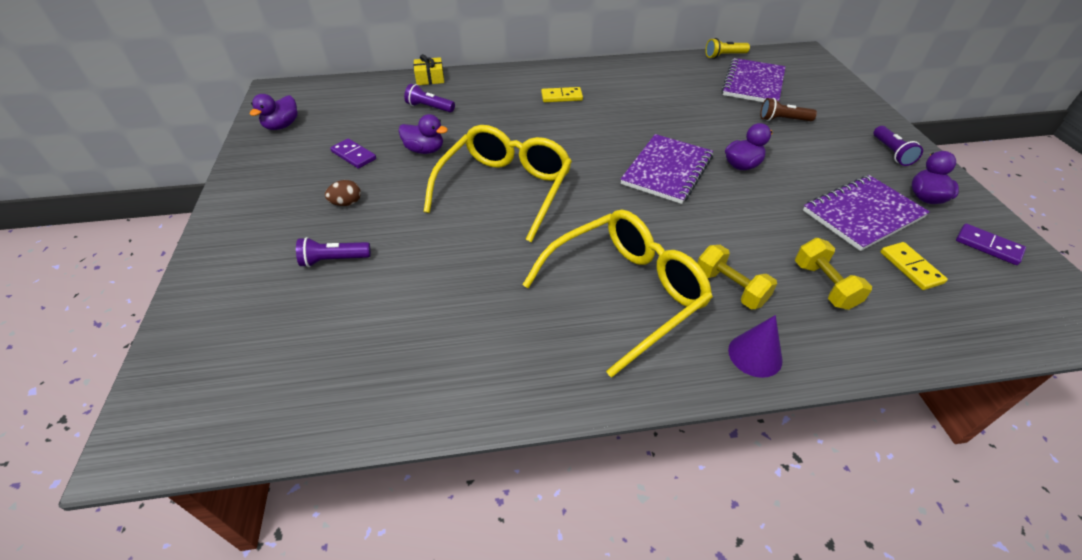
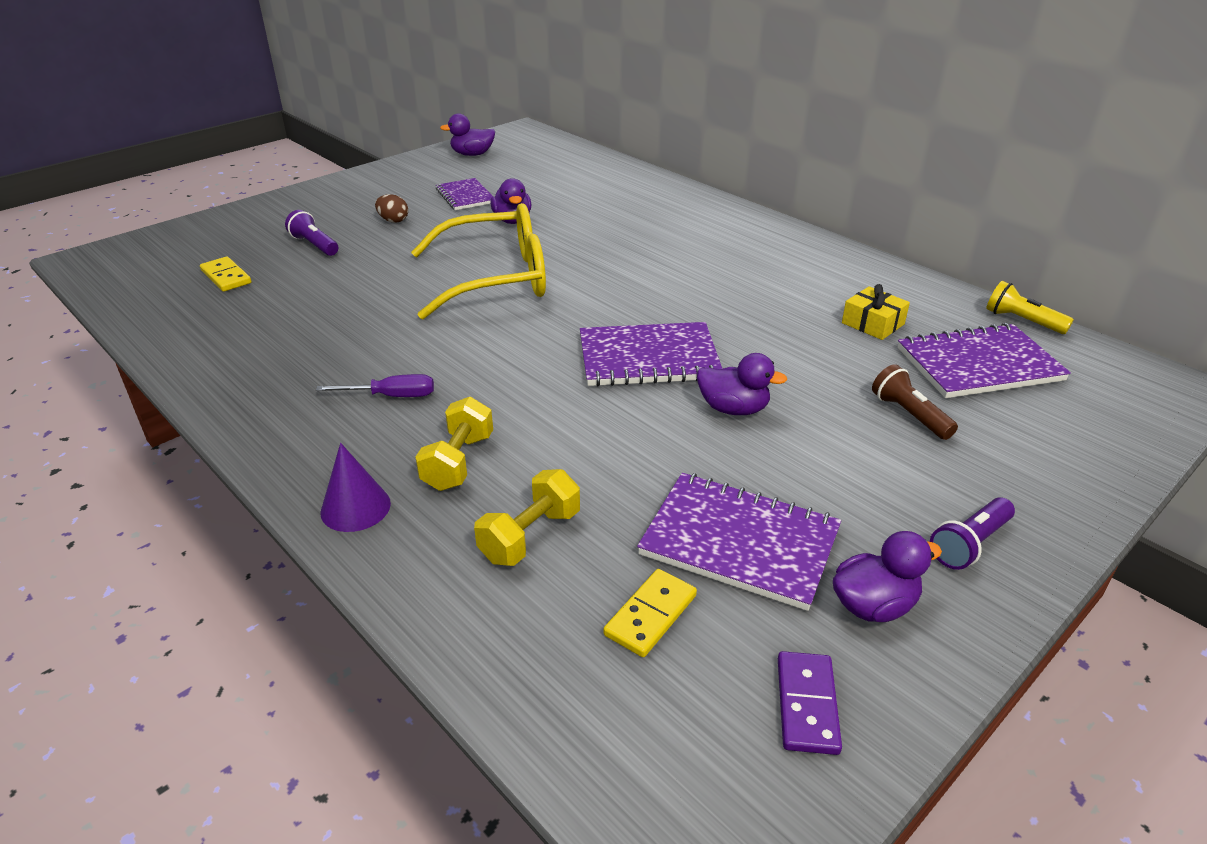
camera: 55 degrees right, 10 degrees down
(354, 155) = (465, 196): purple domino -> purple notebook
(429, 107) = (588, 195): purple flashlight -> none
(430, 78) = (643, 176): yellow gift -> yellow gift (873, 323)
(561, 97) = (715, 249): yellow domino -> yellow domino (226, 277)
(625, 292) = (392, 396): yellow glasses -> purple screwdriver

